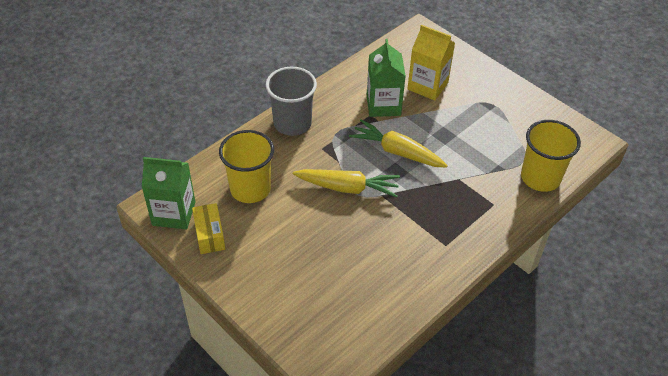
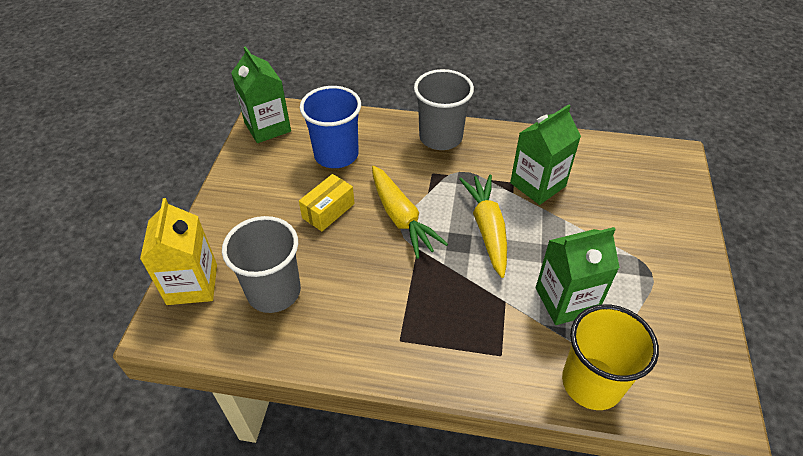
camera: 55 degrees right, 0 degrees up
(209, 235) = (262, 160): yellow box -> yellow box (328, 211)
(250, 189) = (336, 154): yellow cup -> blue cup
(351, 291) = (274, 291): none -> grey cup
(427, 86) = (607, 203): yellow carton -> yellow carton (192, 284)
(480, 152) = (566, 300): none -> green carton

